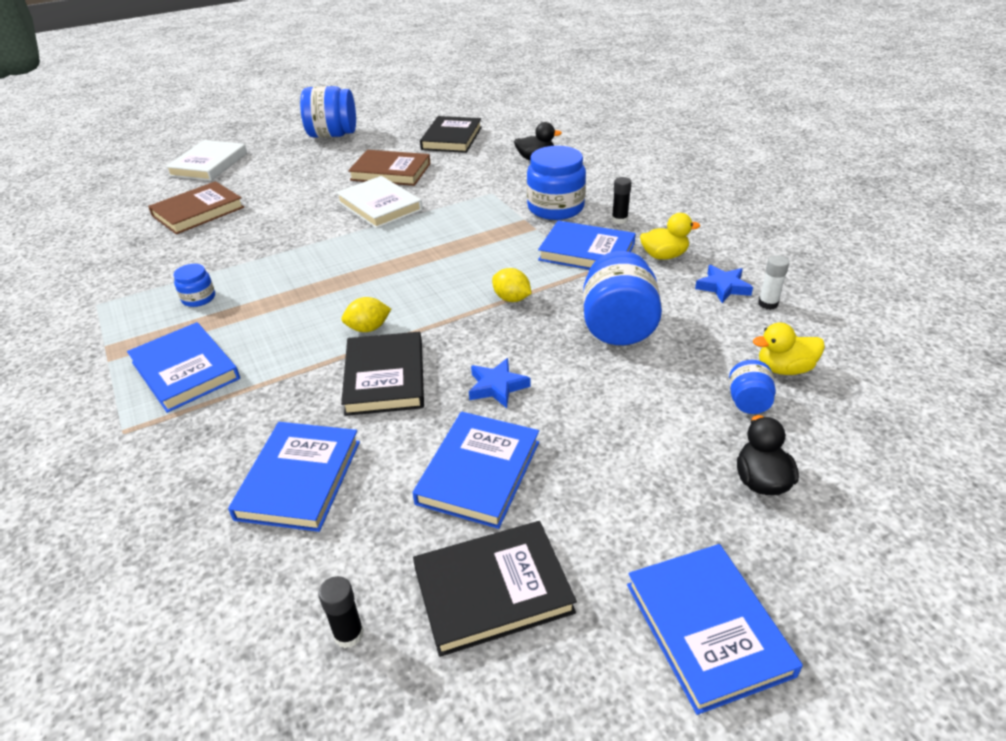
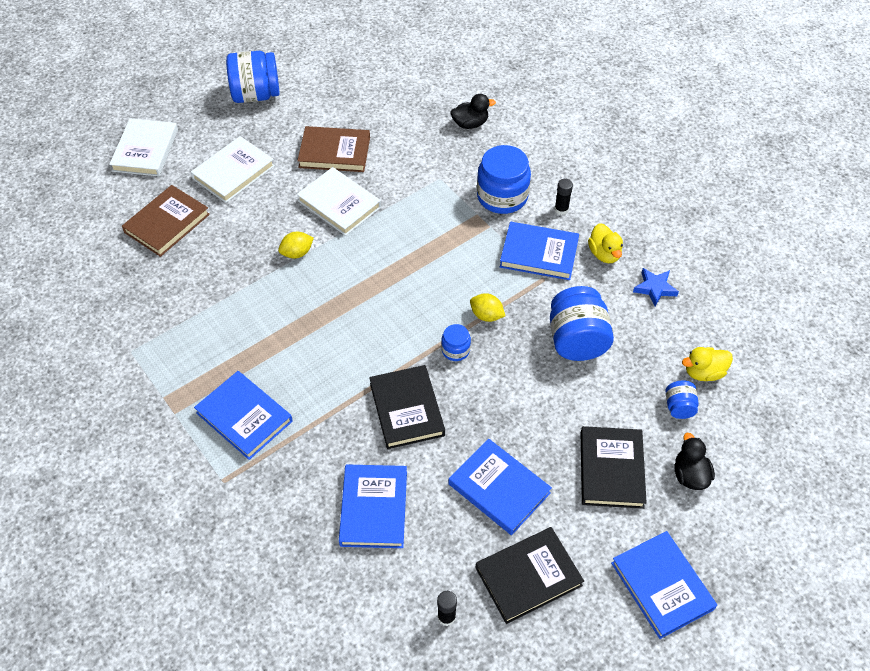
camera: 10 degrees left, 15 degrees up
(198, 298) = (219, 336): blue jar -> blue jar (455, 350)
(284, 181) = (233, 172): none -> white book
(368, 328) = (377, 359): yellow lemon -> yellow lemon (297, 253)
(452, 138) = (380, 95): black book -> black book (611, 469)
(479, 472) = (499, 488): blue book -> blue book turned 60 degrees counterclockwise
(497, 386) = (495, 410): blue star -> none
(664, 256) = (604, 254): yellow duck -> yellow duck turned 90 degrees clockwise
(768, 304) = (690, 304): white glue stick -> none

